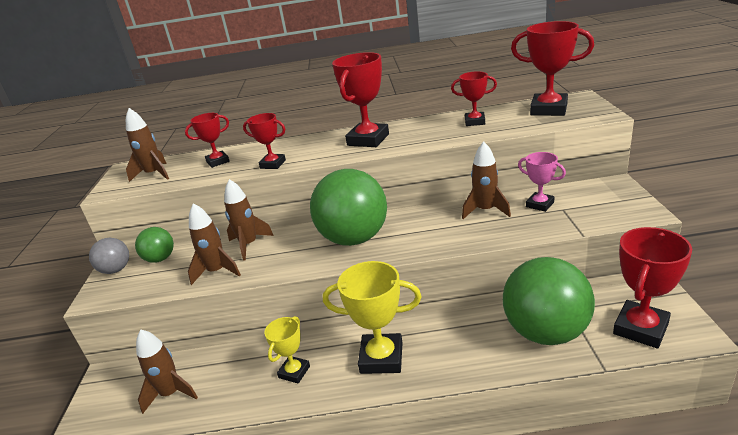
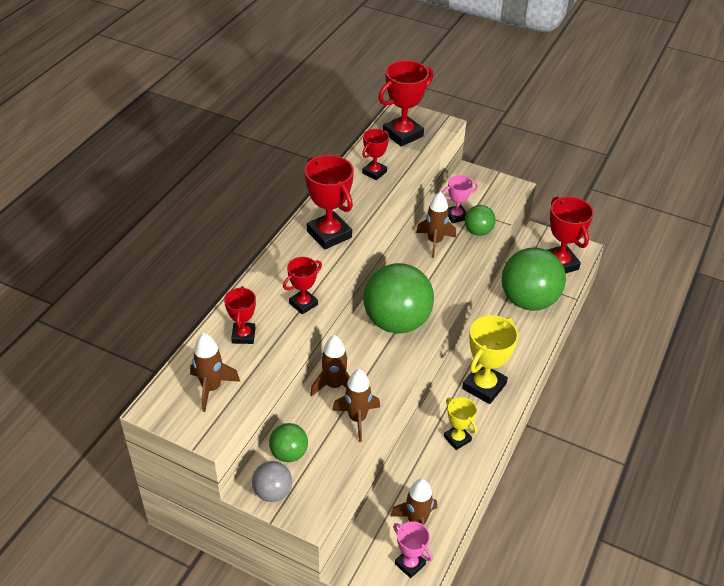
camera: 65 degrees left, 15 degrees up
(119, 412) = (410, 564): none -> pink trophy
(538, 224) = (478, 231): none -> green ball

